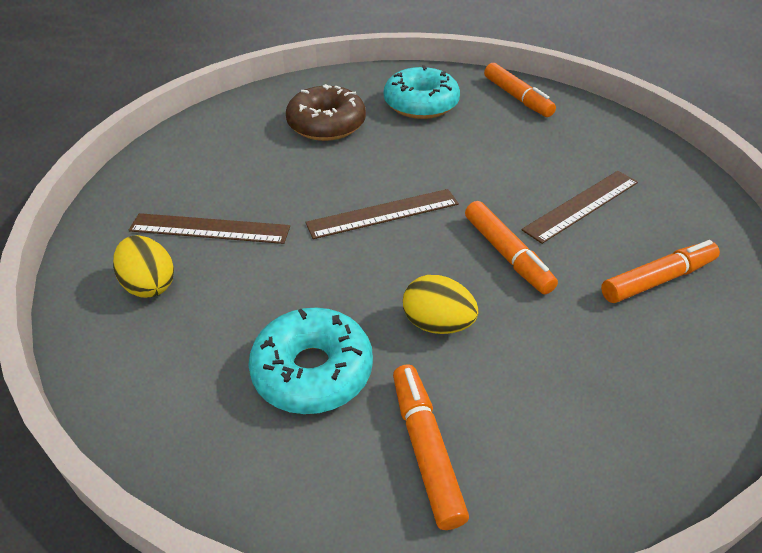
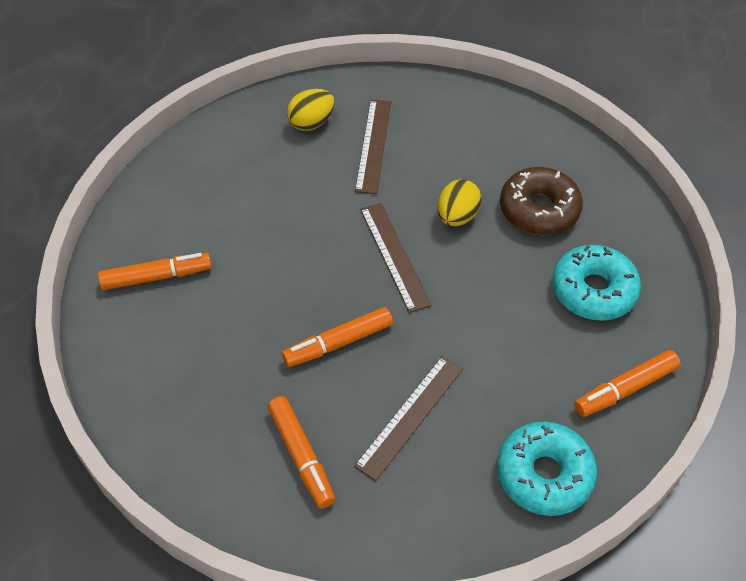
camera: 90 degrees right, 10 degrees up
(312, 371) = (225, 217): turquoise donut -> turquoise donut (544, 474)
(437, 324) = (261, 288): yellow egg -> yellow egg (457, 216)
(581, 205) = (410, 416): brown ruler -> brown ruler turned 75 degrees clockwise

